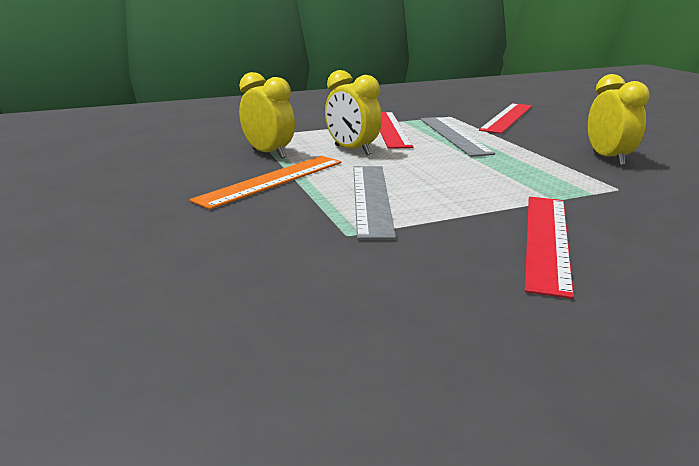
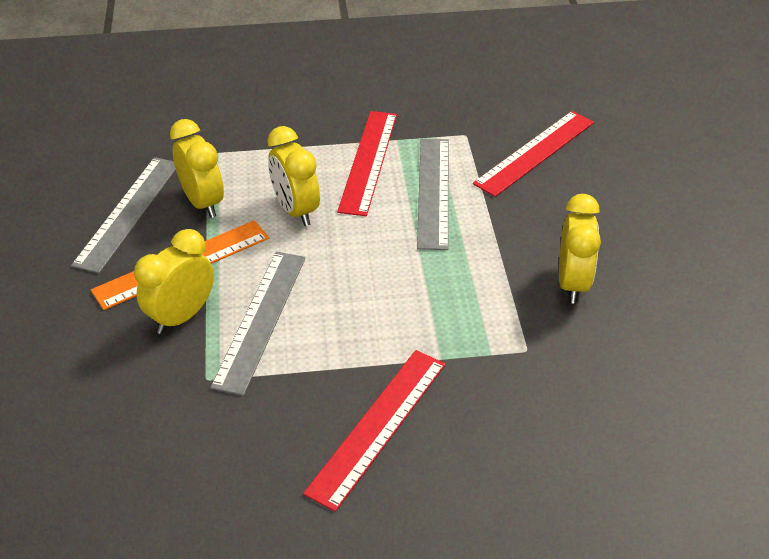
camera: 15 degrees right, 20 degrees up
(203, 163) = (128, 212): none -> grey ruler
(293, 204) = (182, 316): none -> yellow clock

